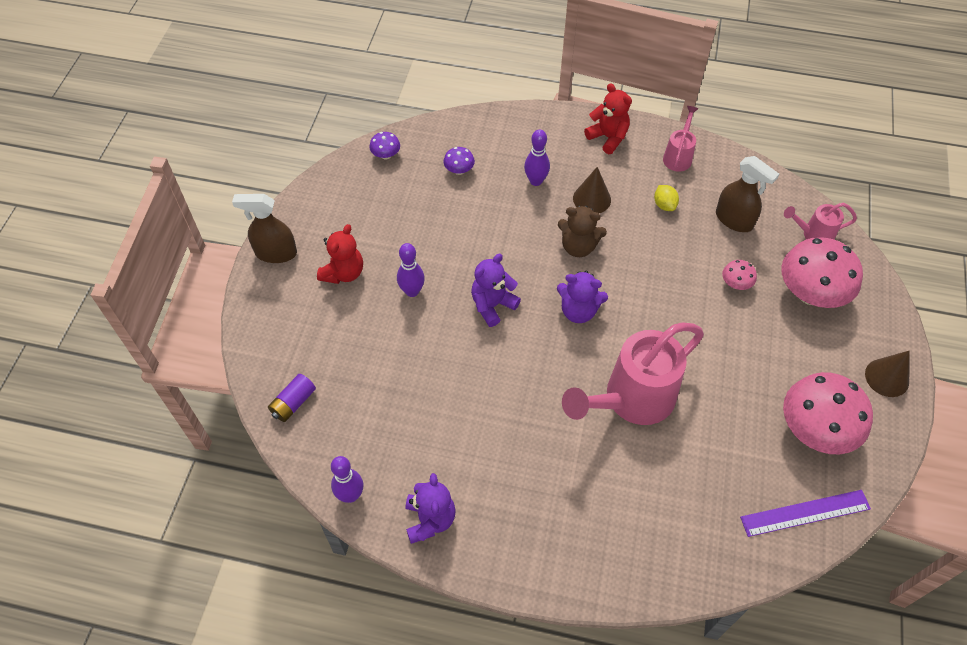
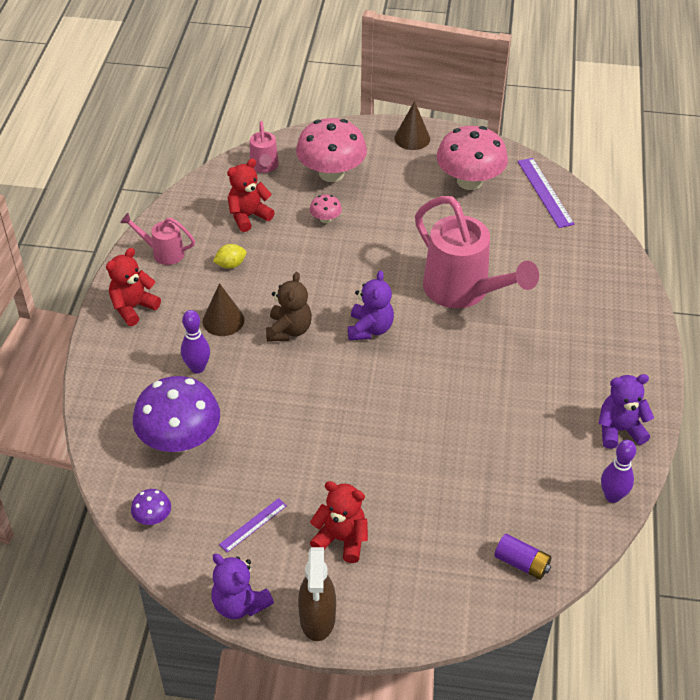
camera: 95 degrees left, 10 degrees down
(368, 215) = (253, 525): none -> purple ruler
(412, 291) = (361, 469): purple bowling pin -> none
(459, 170) = (180, 439): purple mushroom -> purple mushroom, size x2.27
(492, 305) = (371, 397): purple teddy bear -> purple teddy bear (240, 604)
(734, 220) = (248, 216): brown spray bottle -> red teddy bear

